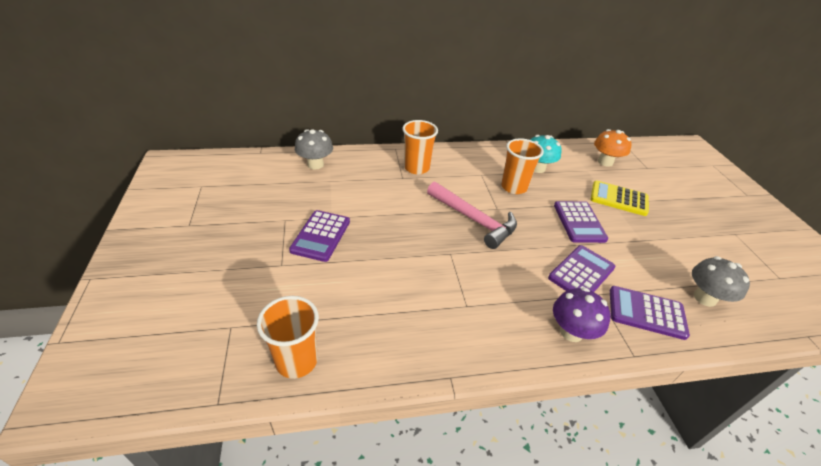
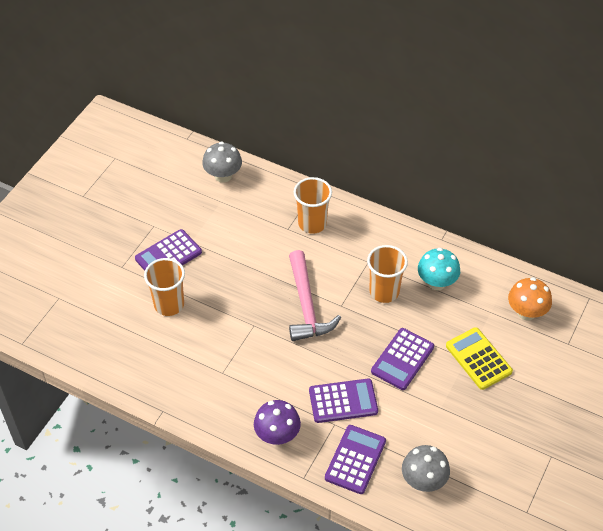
camera: 40 degrees right, 10 degrees up
(297, 361) = (80, 344): orange cup -> orange cup (169, 304)
(646, 313) = (355, 459): purple calculator -> purple calculator turned 60 degrees clockwise

